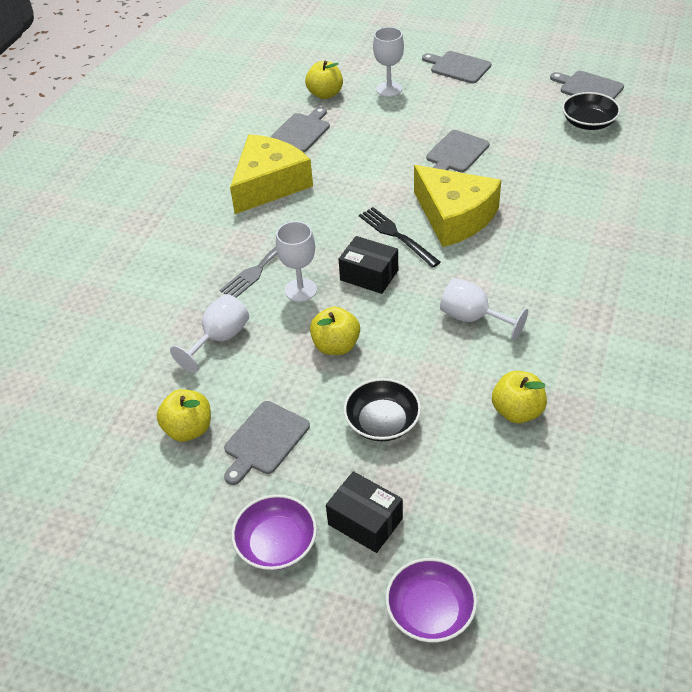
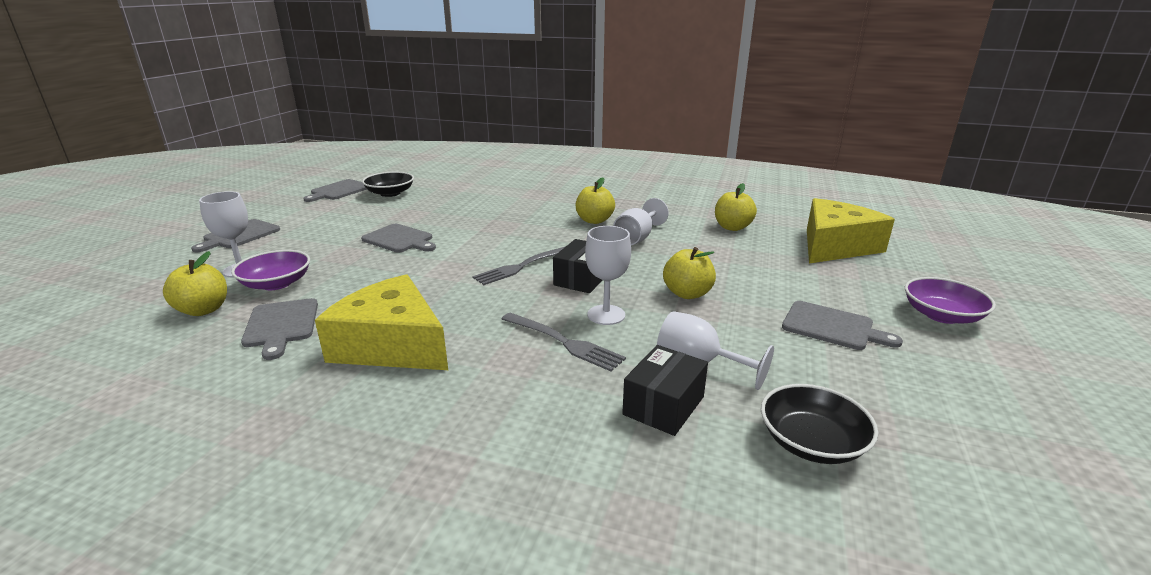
camera: 95 degrees left, 20 degrees down
(188, 429) = (851, 376): yellow apple -> yellow apple (594, 220)
(301, 132) = (281, 325): grey cutting board -> grey cutting board turned 135 degrees counterclockwise
(365, 521) = (880, 278): black box -> black box (663, 405)
(382, 422) = (771, 272): black bowl -> black bowl (811, 442)
(396, 235) = (521, 266): black fork -> grey fork
(430, 611) = (932, 257): purple bowl -> purple bowl (276, 283)
(454, 217) = (500, 242): yellow cheese -> yellow cheese (835, 246)

